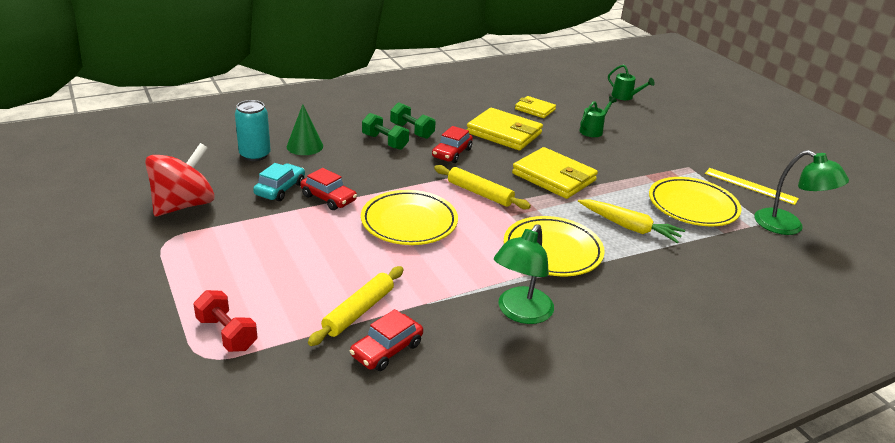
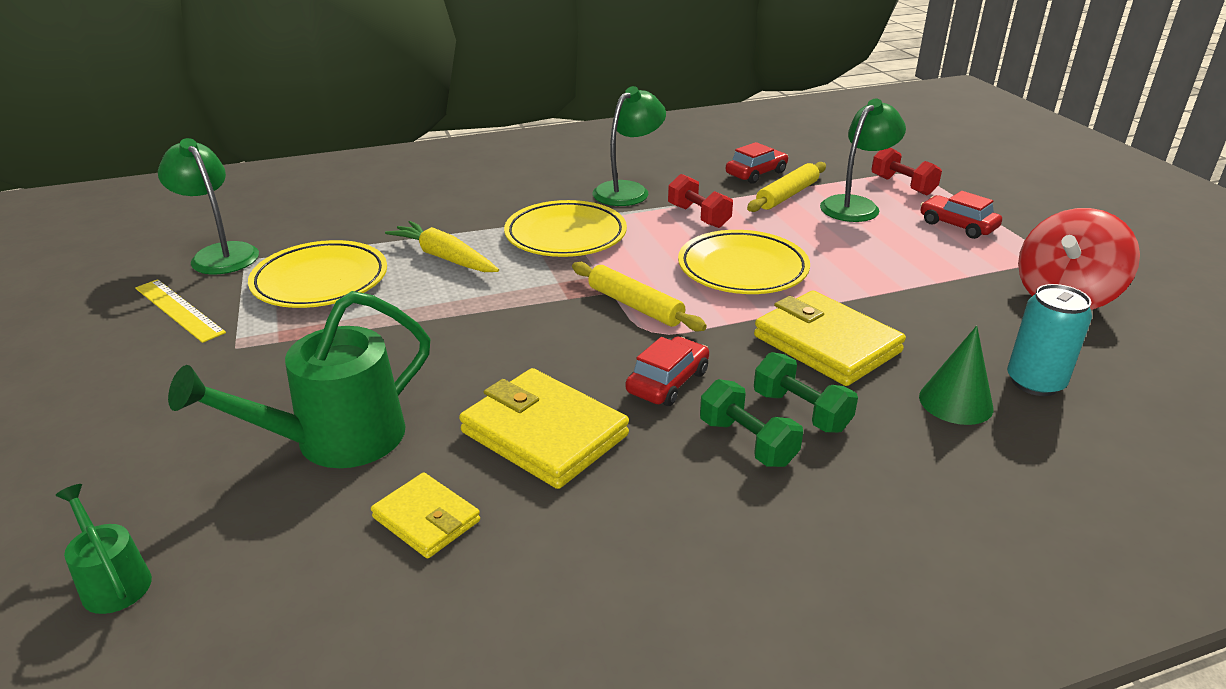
camera: 170 degrees left, 0 degrees up
(280, 189) = (945, 318): turquoise car -> none
(293, 298) = (856, 205): none -> green lamp
(328, 198) = (864, 303): red car -> red car (957, 225)
(446, 277) = (698, 216): none -> red dumbbell
(554, 177) = (500, 330): yellow wallet -> yellow wallet (826, 344)
(593, 130) = (335, 441): green watering can -> green watering can, size x1.98

